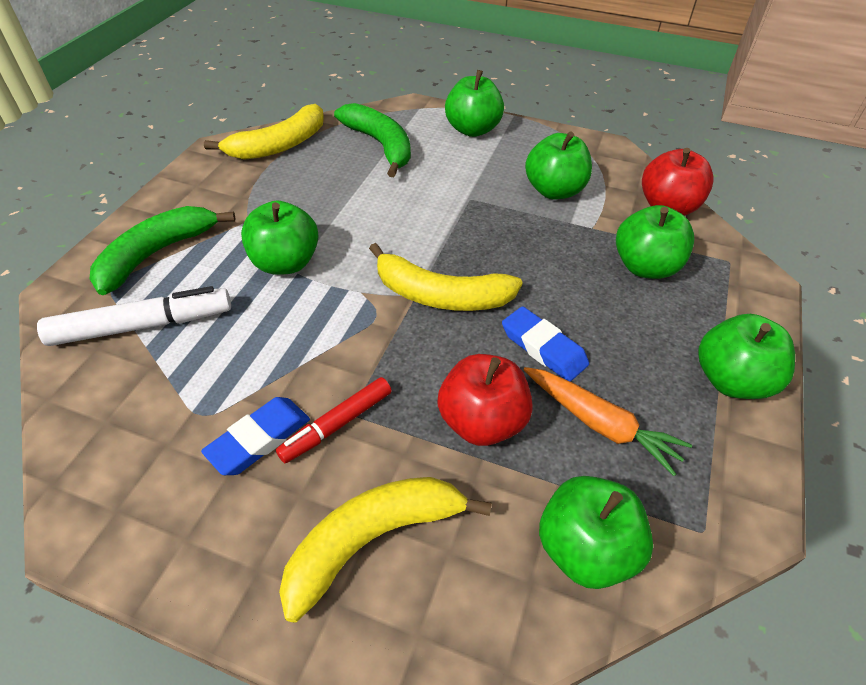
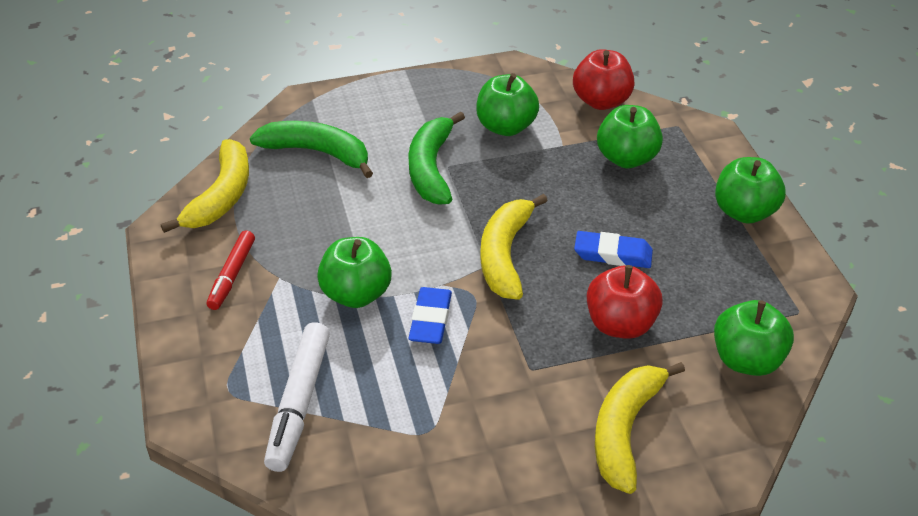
camera: 35 degrees left, 5 degrees down
(142, 325) = (299, 403): white marker -> white marker turned 150 degrees clockwise
(157, 254) = (234, 345): green banana -> green banana (431, 168)
(259, 439) = (487, 421): blue eraser -> blue eraser (430, 320)
(337, 425) = (529, 381): red marker -> red marker (232, 275)
(440, 295) = (505, 255): yellow banana -> yellow banana turned 120 degrees clockwise
(472, 129) = (383, 100): green apple -> none
(600, 424) = (692, 284): orange carrot -> none

